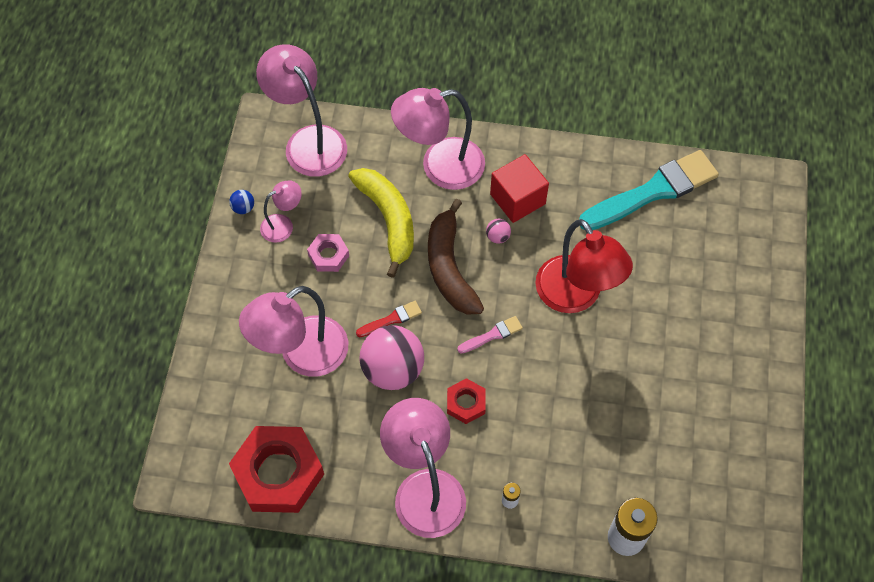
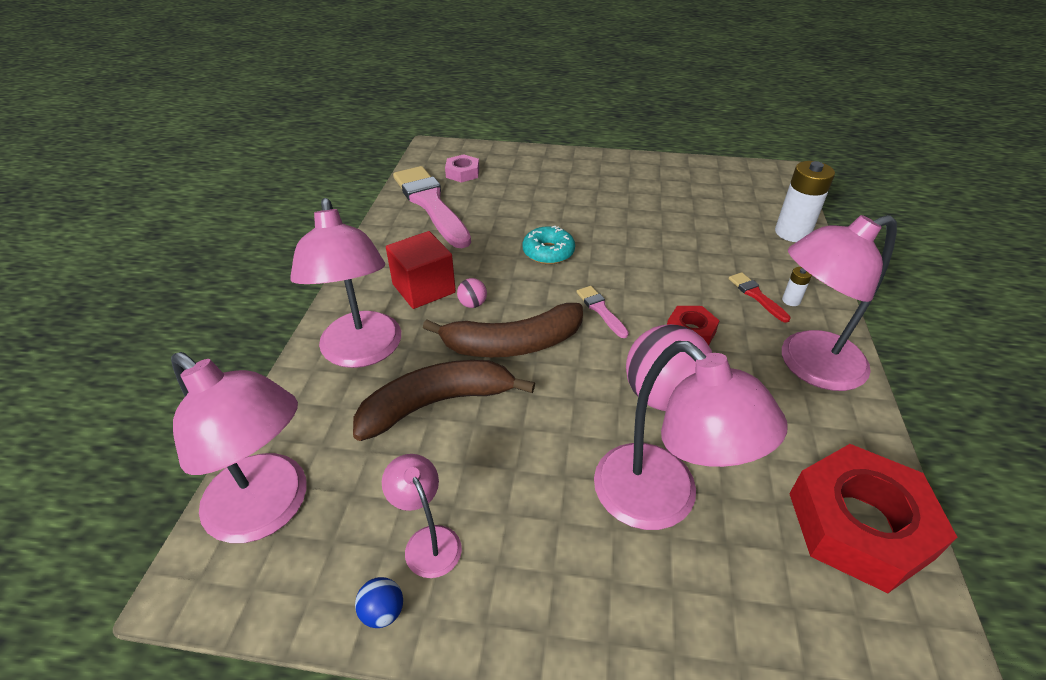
camera: 90 degrees left, 20 degrees down
(308, 141) = (269, 510): pink lamp -> pink lamp turned 105 degrees counterclockwise
(328, 255) = (490, 473): pink nut -> pink nut (462, 173)
(388, 220) = (436, 403): yellow banana -> brown banana
(391, 319) = (590, 398): red brush -> red brush (756, 296)
(576, 296) = (548, 252): red lamp -> turquoise donut
(653, 191) = (430, 204): turquoise brush -> pink brush

